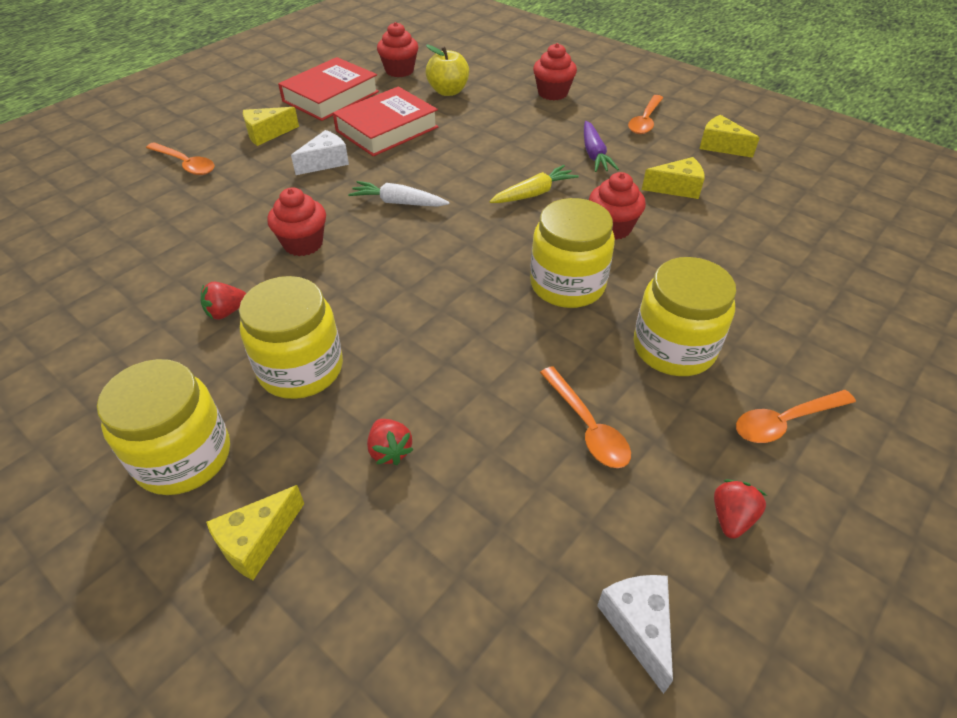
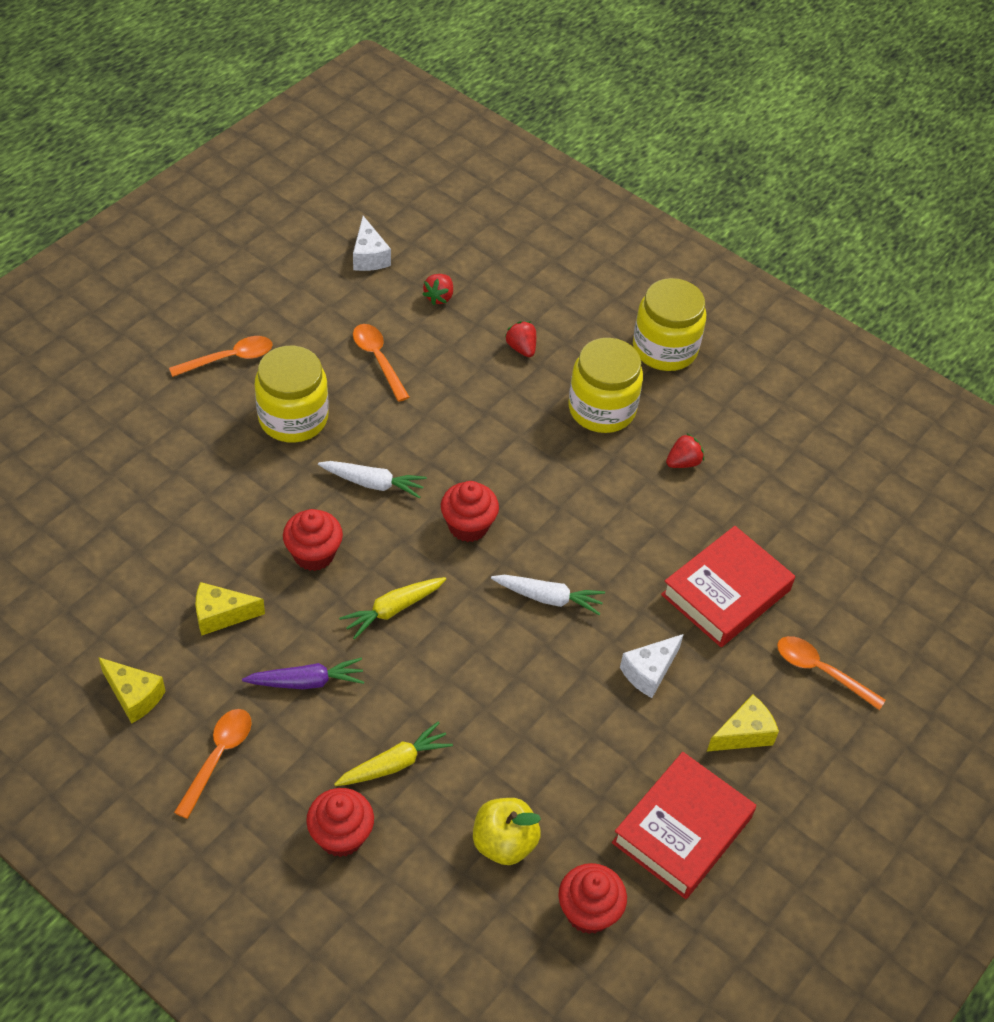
camera: 175 degrees right, 5 degrees up
(257, 541) = (596, 300): yellow cheese -> none
(303, 244) = (638, 540): red cupcake -> red cupcake (468, 526)
(387, 129) = (584, 743): red book -> red book (726, 592)
(522, 119) = (394, 763): none -> yellow carrot
(567, 285) = (373, 483): yellow jar -> white carrot
(594, 154) = (307, 681): purple carrot -> purple carrot turned 90 degrees clockwise
(731, 517) = (295, 303): red strawberry -> red strawberry (439, 297)

